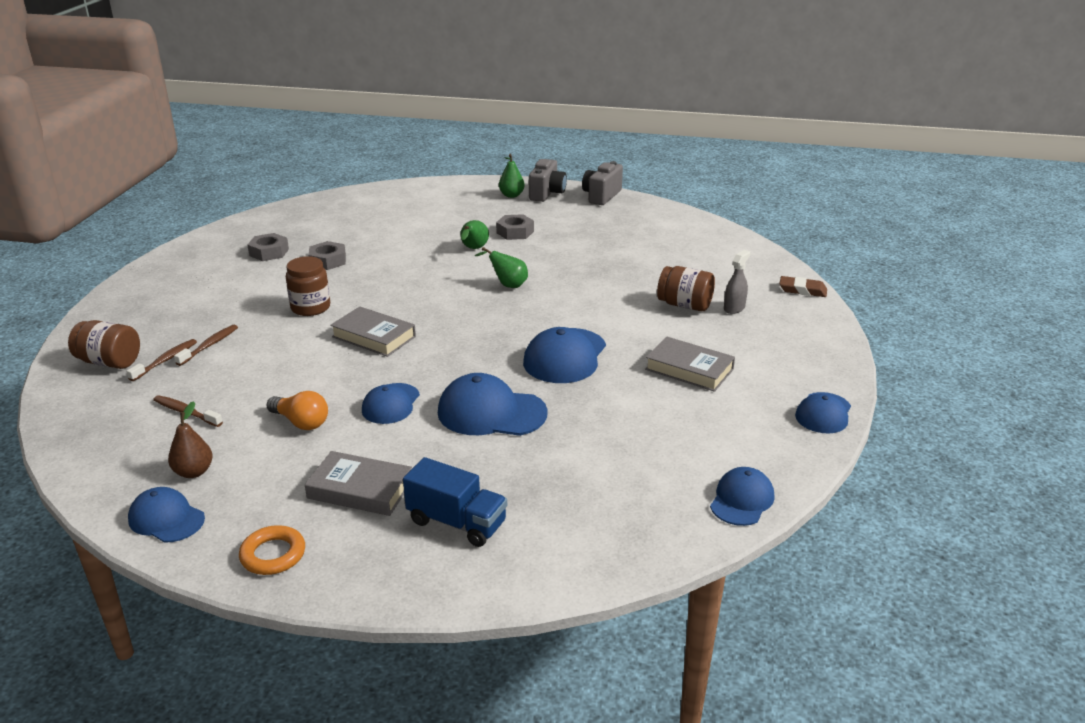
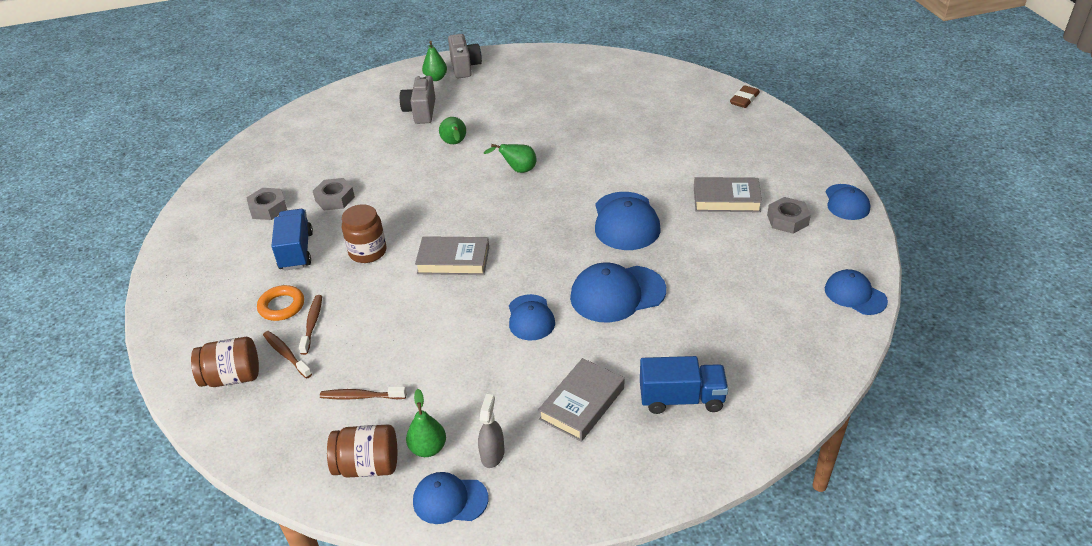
camera: 25 degrees left, 10 degrees up
(166, 360) = (286, 354): brown toothbrush -> brown toothbrush turned 45 degrees counterclockwise
(193, 472) = (428, 448): brown pear -> green pear
(256, 289) = (296, 251): none -> blue truck
(273, 555) = (570, 489): orange ring -> orange ring (281, 306)
(301, 422) = (473, 364): orange light bulb -> none
(360, 489) = (582, 403): grey book -> grey book turned 45 degrees counterclockwise
(515, 232) = (474, 115): grey nut -> grey nut (787, 220)
(601, 196) = (513, 56): grey camera -> grey camera (421, 112)
(684, 305) = (672, 142): brown jar -> brown jar (367, 466)
(734, 308) = (710, 132): grey spray bottle -> grey spray bottle (492, 454)
(741, 500) = (855, 295): blue cap -> blue cap turned 45 degrees counterclockwise
(802, 290) = (744, 99): brown eraser -> brown eraser turned 45 degrees counterclockwise

